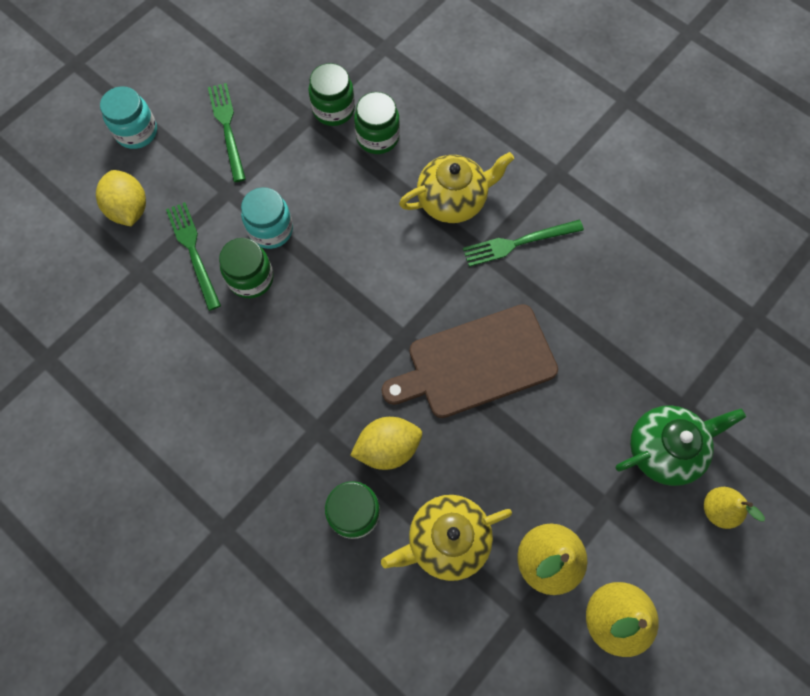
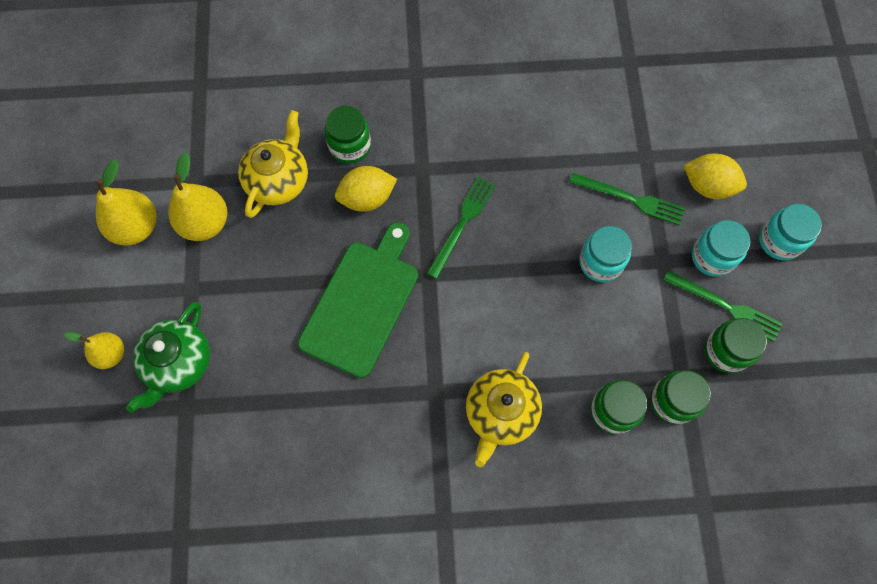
camera: 135 degrees right, 0 degrees up
(193, 163) = (712, 257): none -> turquoise jar
(251, 278) = (572, 218): green jar -> green jar (726, 351)
(387, 447) = (367, 198): yellow lemon -> yellow lemon turned 45 degrees clockwise
(476, 362) = (362, 303): brown cutting board -> green cutting board
(518, 243) = (417, 425): green fork -> green fork (462, 224)

